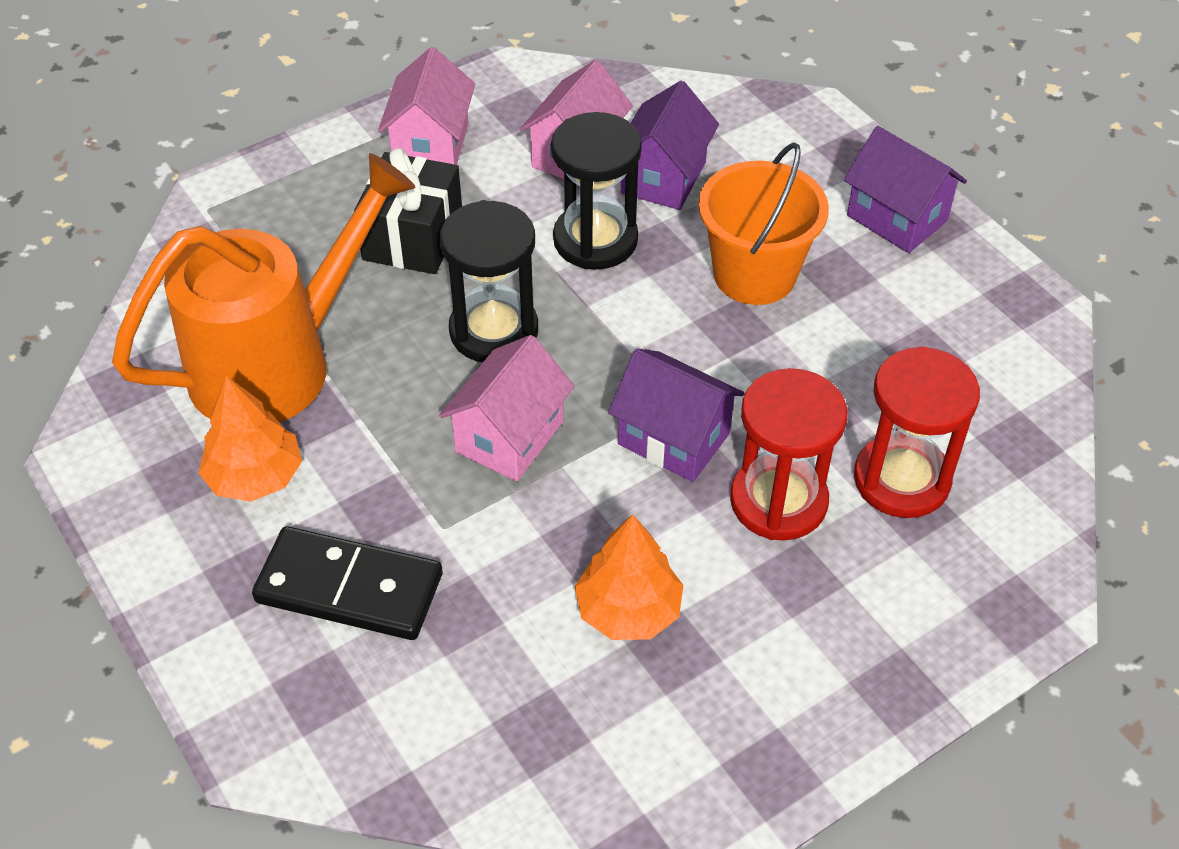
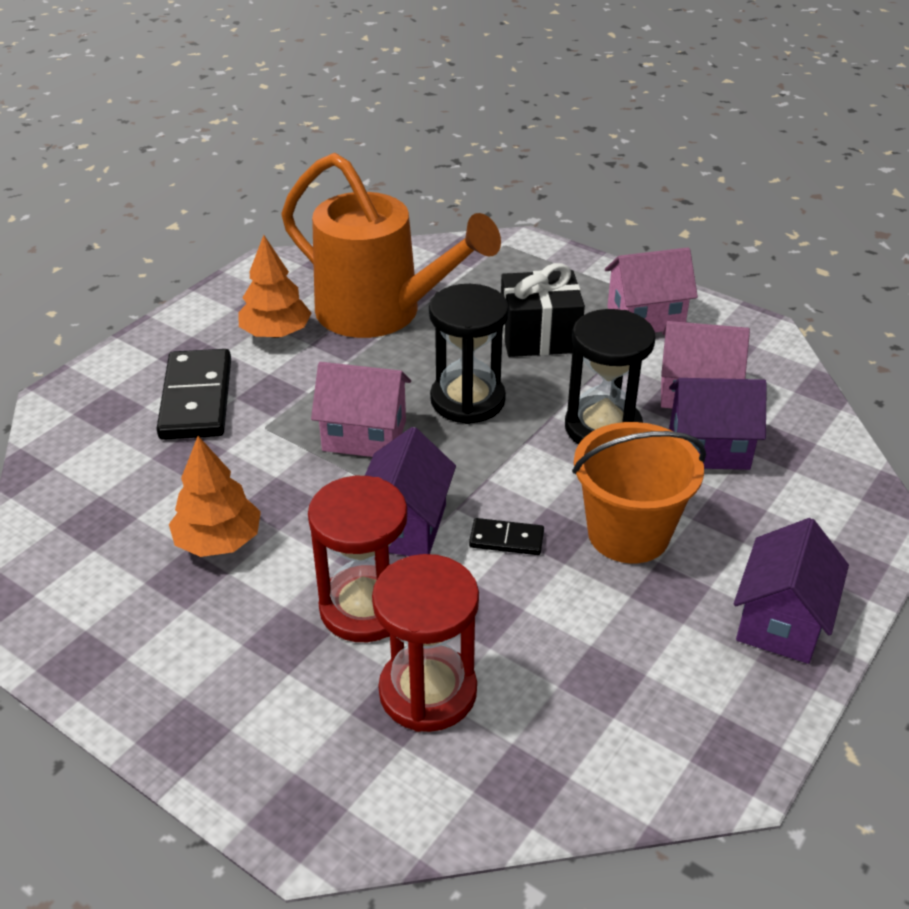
camera: 70 degrees right, 10 degrees down
(726, 364) = (506, 539): none -> black domino

